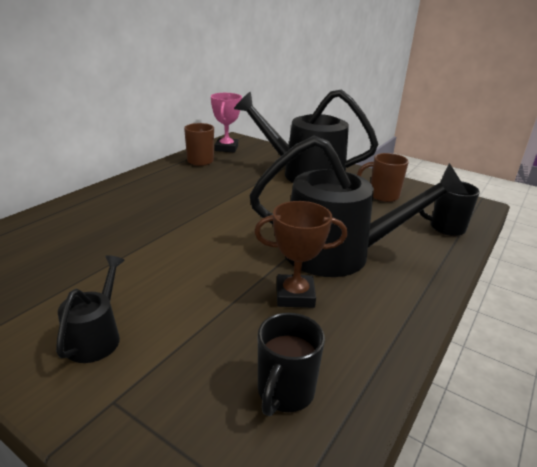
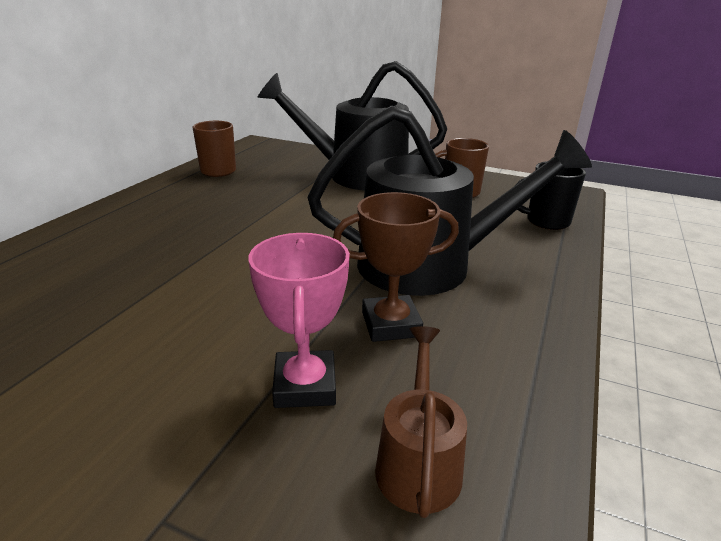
camera: 10 degrees left, 0 degrees up
(96, 336) = (116, 422): black watering can -> none
(226, 148) = (249, 154): pink trophy -> pink trophy (305, 385)
(285, 392) = (418, 461): black mug -> brown watering can

